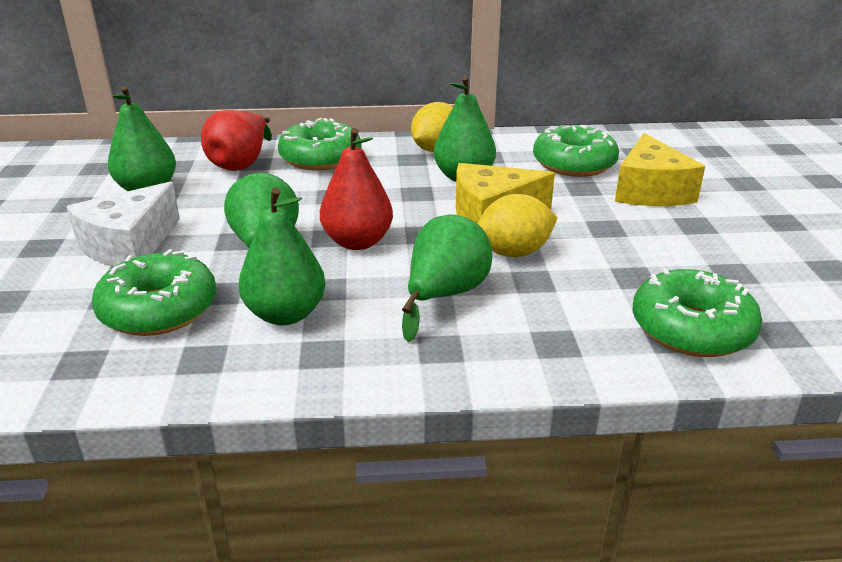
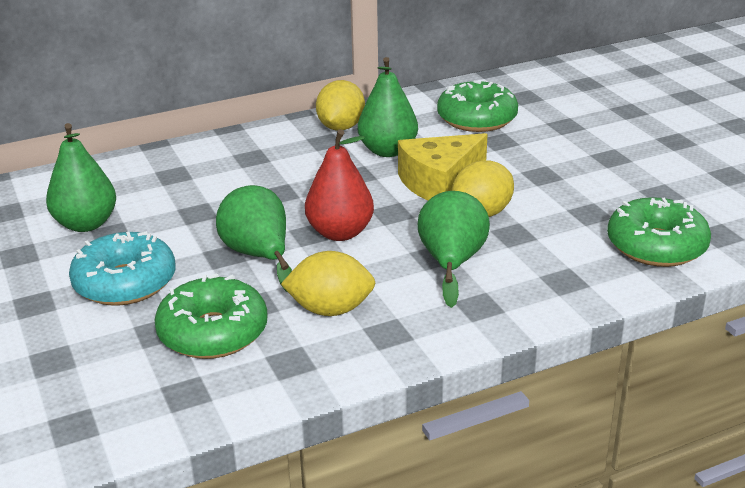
camera: 20 degrees left, 0 degrees up
(129, 245) = (125, 283): white cheese -> turquoise donut
(241, 163) = (158, 178): red pear -> none
(285, 314) = (330, 309): green pear -> yellow lemon
(321, 158) = (235, 157): green donut -> none
(650, 191) = (557, 133): yellow cheese -> none

